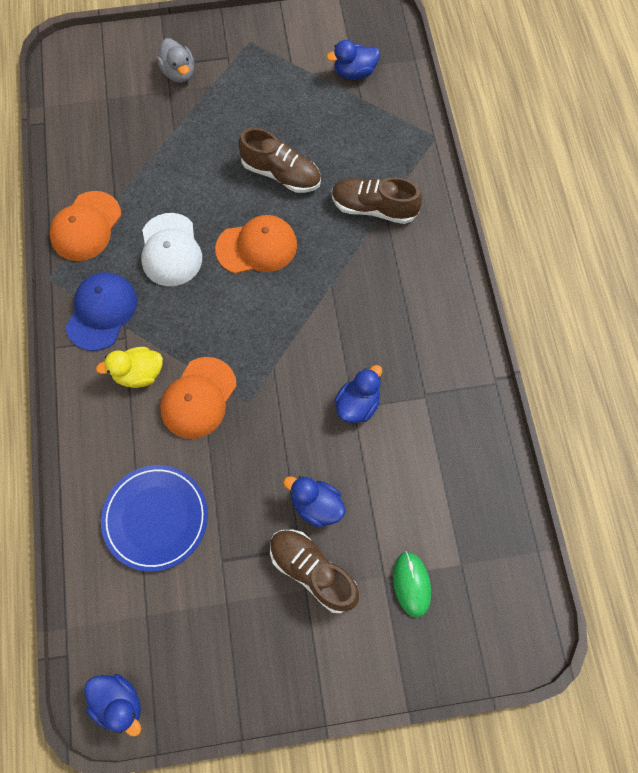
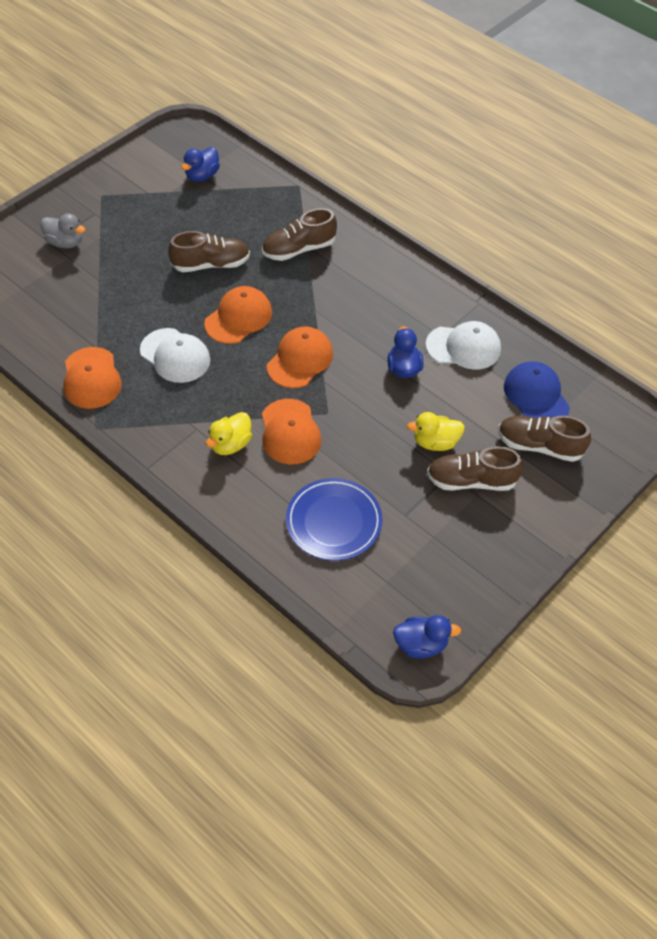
camera: 40 degrees left, 15 degrees down
(102, 312) = (161, 424): blue cap -> blue cap (536, 396)
(272, 328) = (300, 360): none -> orange cap
(316, 505) = (435, 442): blue duck -> yellow duck
(411, 584) = (539, 446): green mouse -> brown shoe
(435, 421) = (463, 347): none -> white cap

